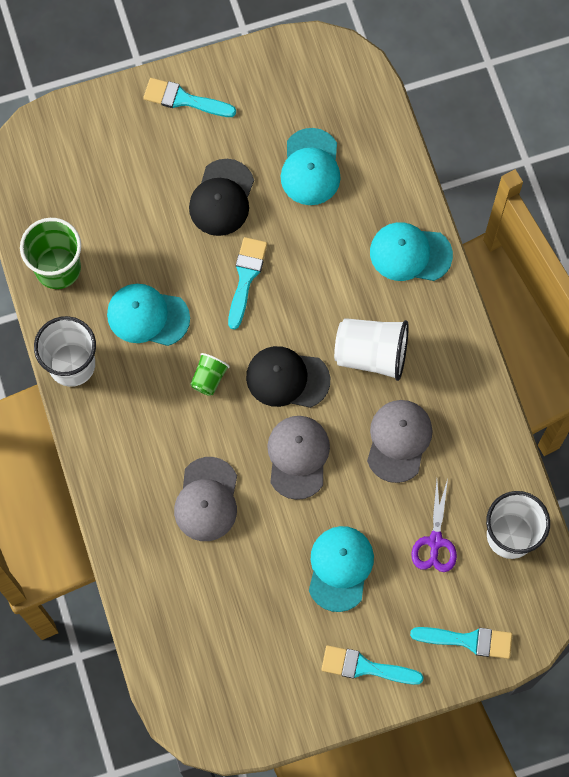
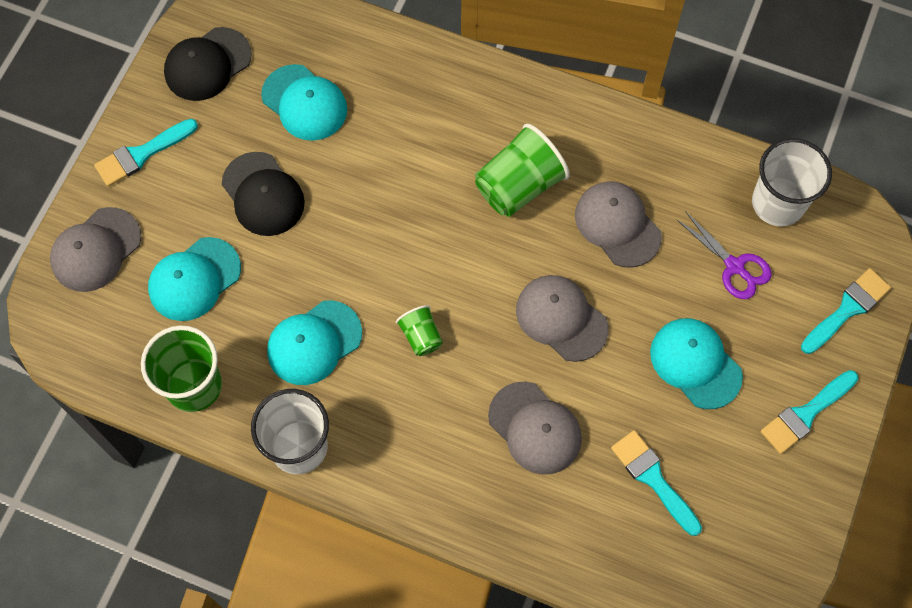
camera: 50 degrees left, 5 degrees down
(95, 130) = (96, 250): none -> grey cap
(246, 277) = (355, 232): turquoise brush -> turquoise brush (653, 479)
(287, 378) = (480, 271): black cap -> black cap (207, 64)
(371, 354) = (519, 186): white cup -> green cup
(410, 253) = (456, 87): turquoise cap -> turquoise cap (194, 279)

